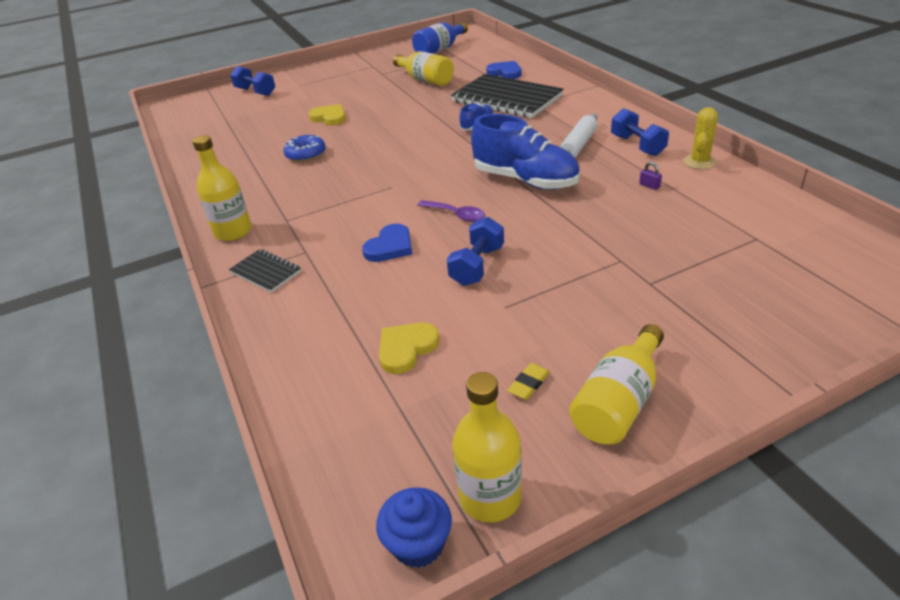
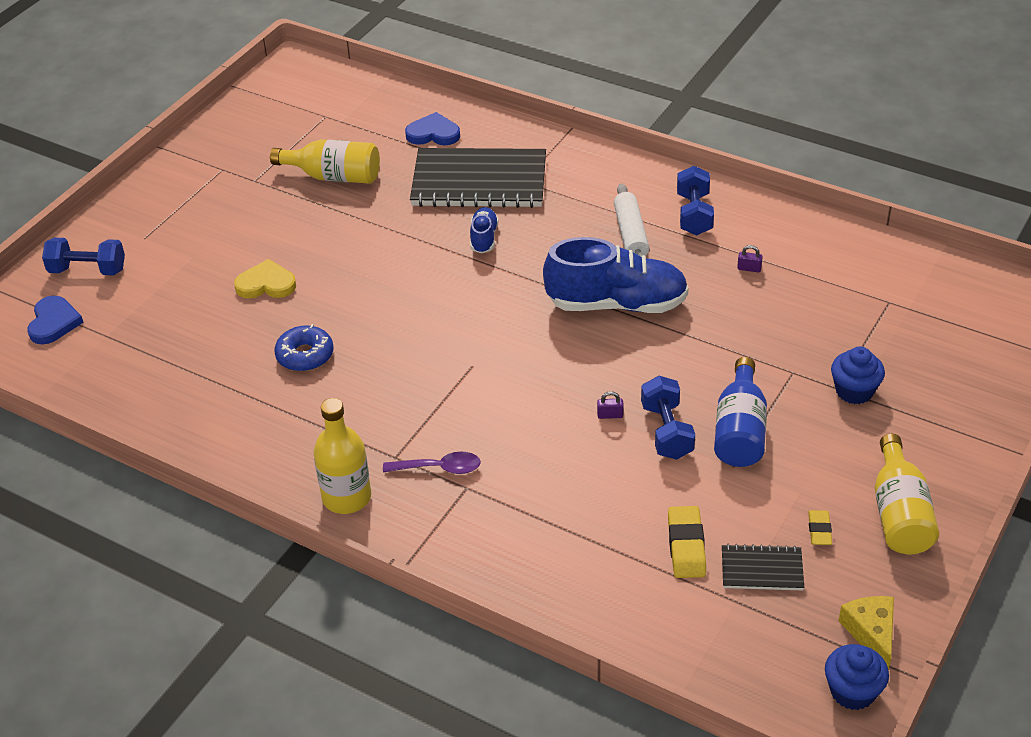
camera: 35 degrees left, 5 degrees up
(265, 272) = (450, 529): black notebook -> black notebook (762, 569)
(390, 247) = (554, 444): blue heart -> blue heart (54, 323)
(406, 349) = (686, 546): yellow heart -> yellow eraser
(440, 49) = (293, 110): blue bottle -> blue bottle (740, 431)
(447, 242) = (610, 415): none -> purple padlock
(456, 215) = (585, 377): purple spoon -> purple spoon (439, 468)
(490, 497) = (871, 633): yellow bottle -> yellow cheese
(637, 145) = (694, 214): blue dumbbell -> blue dumbbell turned 60 degrees clockwise
(664, 290) = (854, 391): none -> blue cupcake
(699, 162) = (773, 219): yellow cactus -> none

